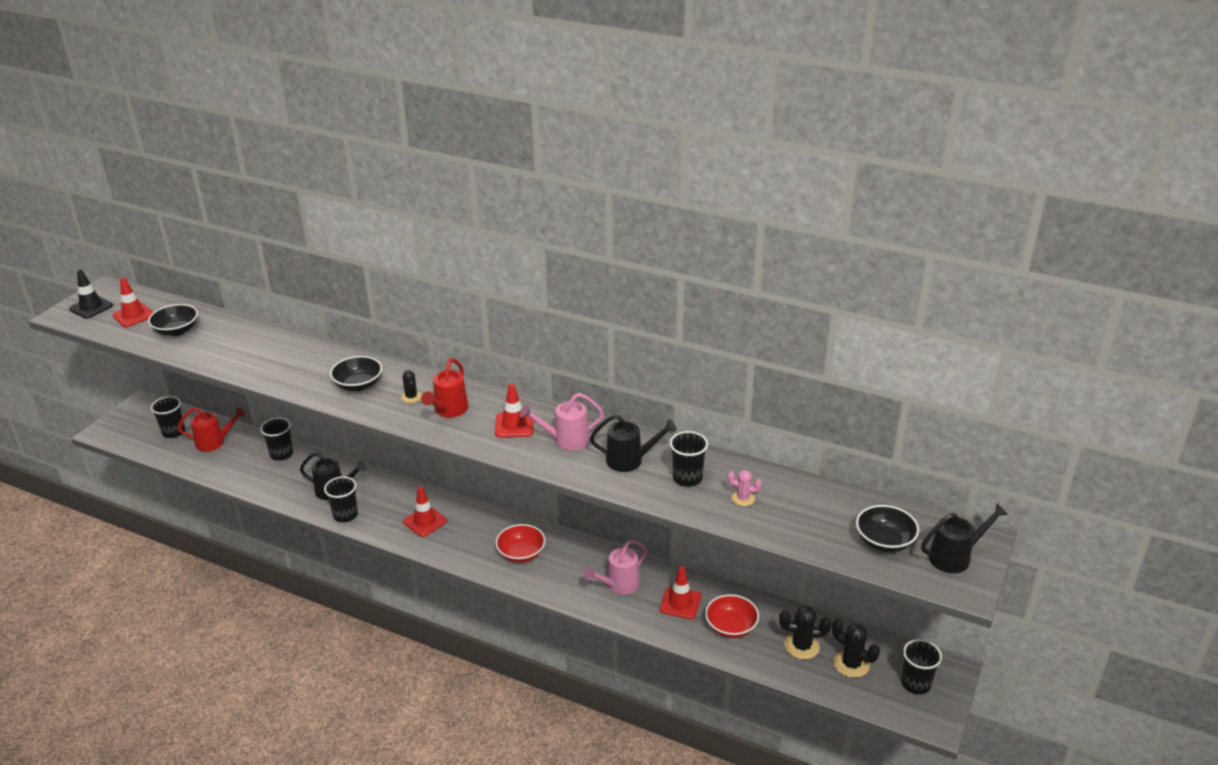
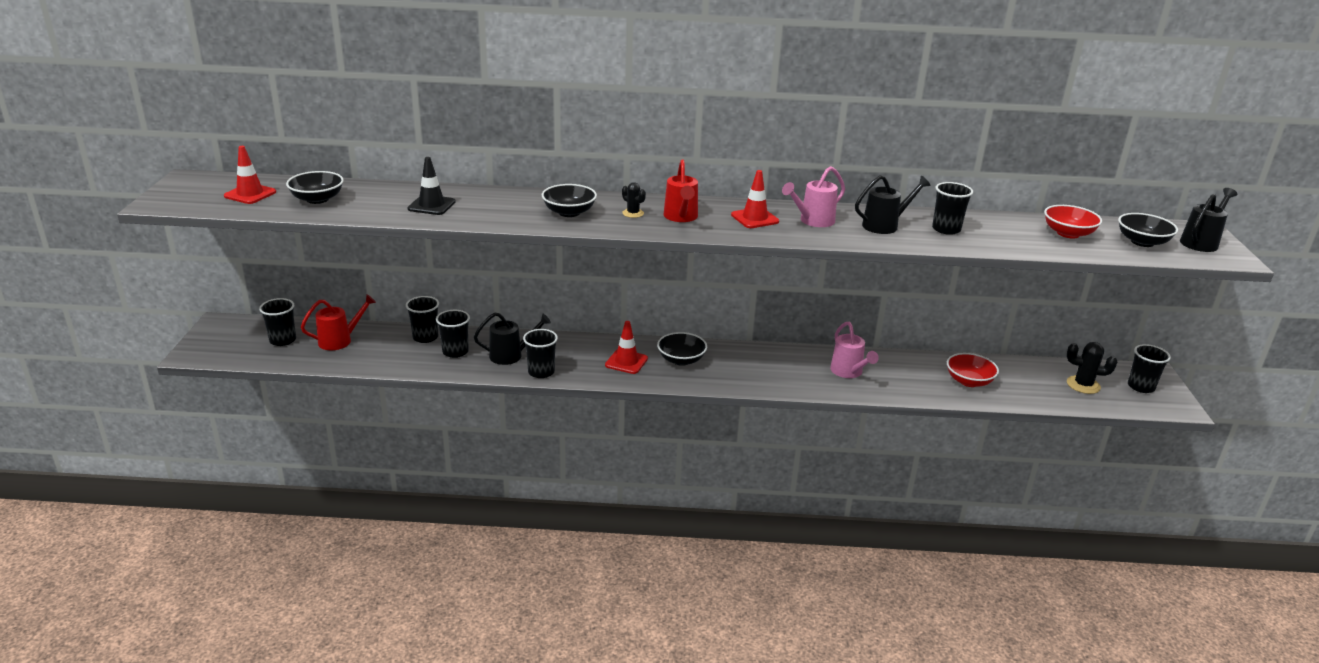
camera: 25 degrees left, 5 degrees down
(91, 307) = (188, 194): black traffic cone -> black traffic cone (431, 205)
(293, 476) = (455, 352): none -> black cup
(474, 531) = (681, 360): none -> black bowl
(521, 554) = (741, 368): red bowl -> red bowl (1068, 233)
(618, 585) = (849, 372): pink watering can -> pink watering can turned 45 degrees counterclockwise
(680, 603) = (912, 374): red traffic cone -> none
(743, 498) = (1006, 234): pink cactus -> none
(801, 646) = (1035, 382): black cactus -> none

